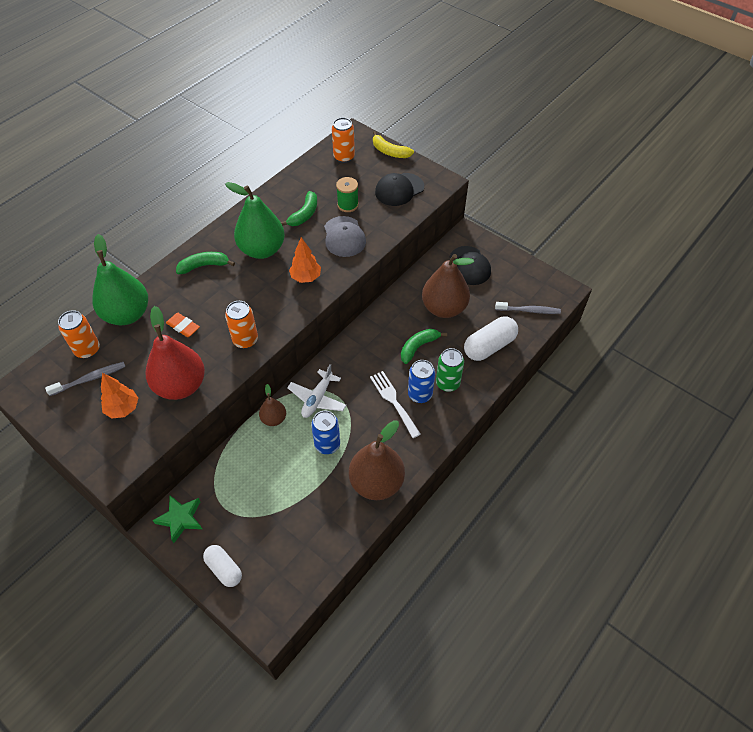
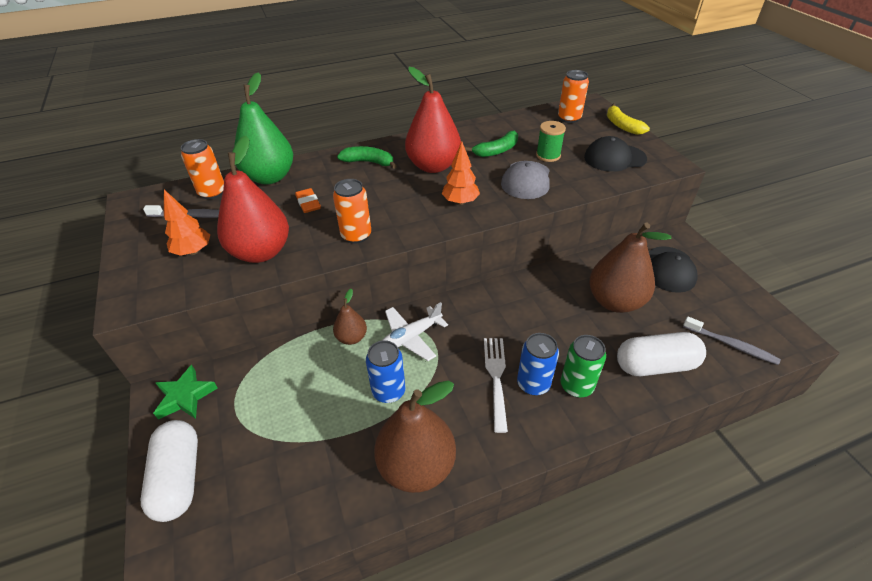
camera: 30 degrees right, 10 degrees down
(224, 569) = (179, 478): white capsule -> white capsule, size x1.54
(262, 249) = (433, 166): green pear -> red pear
(418, 347) = (560, 330): green banana -> none

